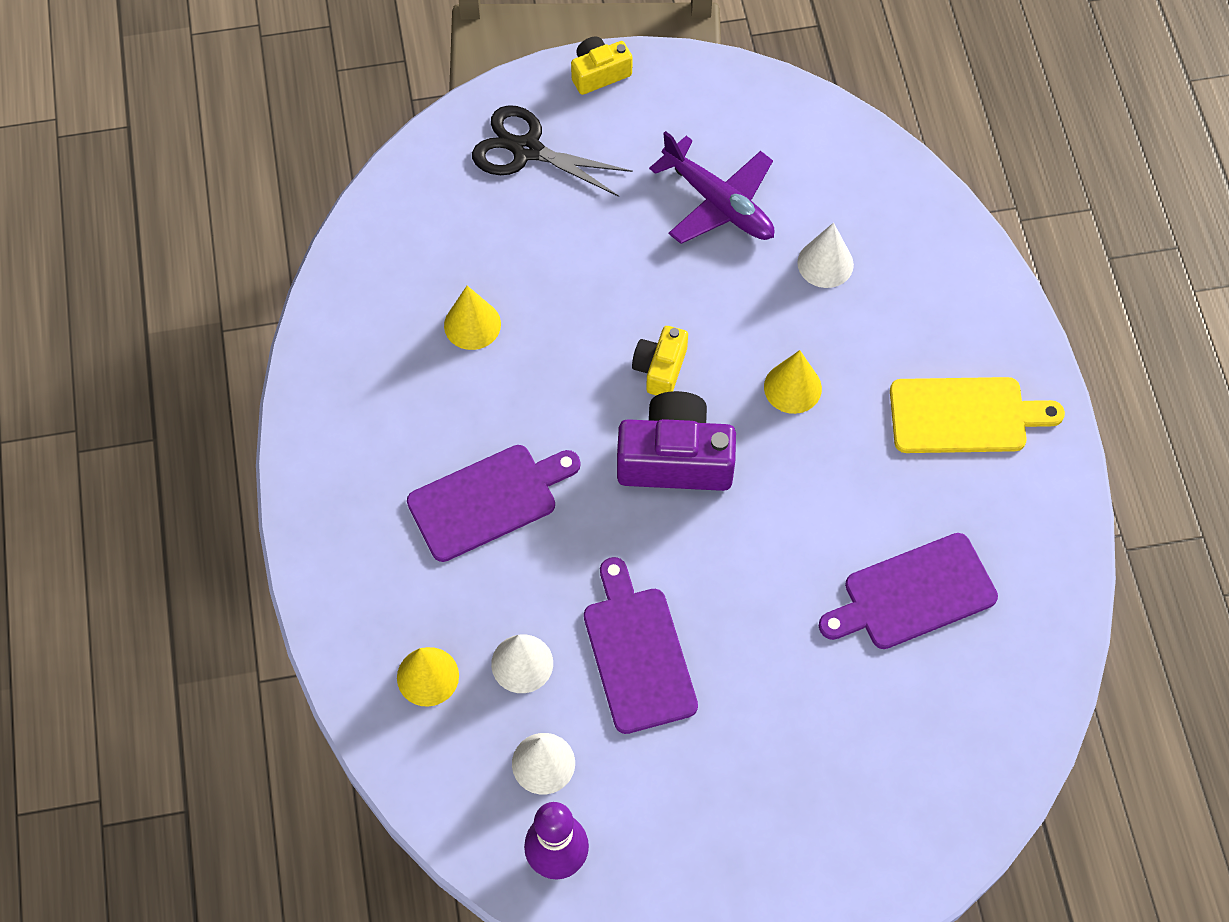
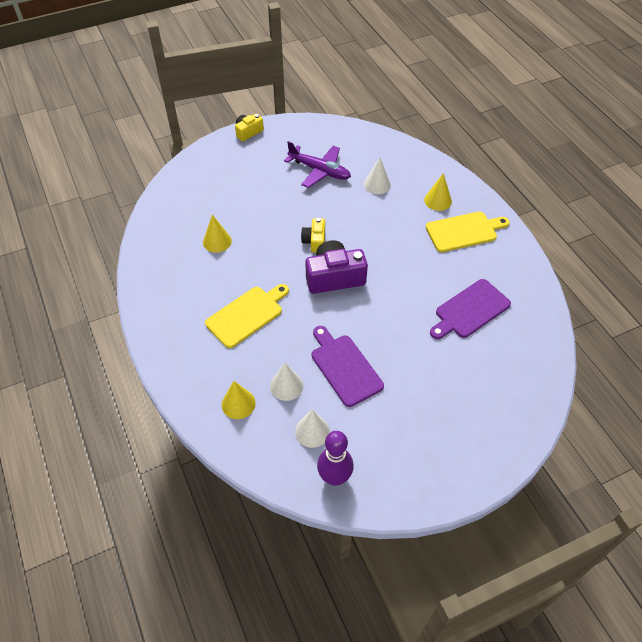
camera: 15 degrees left, 10 degrees down
(488, 500) = (247, 315): purple cutting board -> yellow cutting board
(527, 150) = (223, 167): black scissors -> none
(792, 387) = (380, 236): yellow cone -> yellow cone (438, 200)

